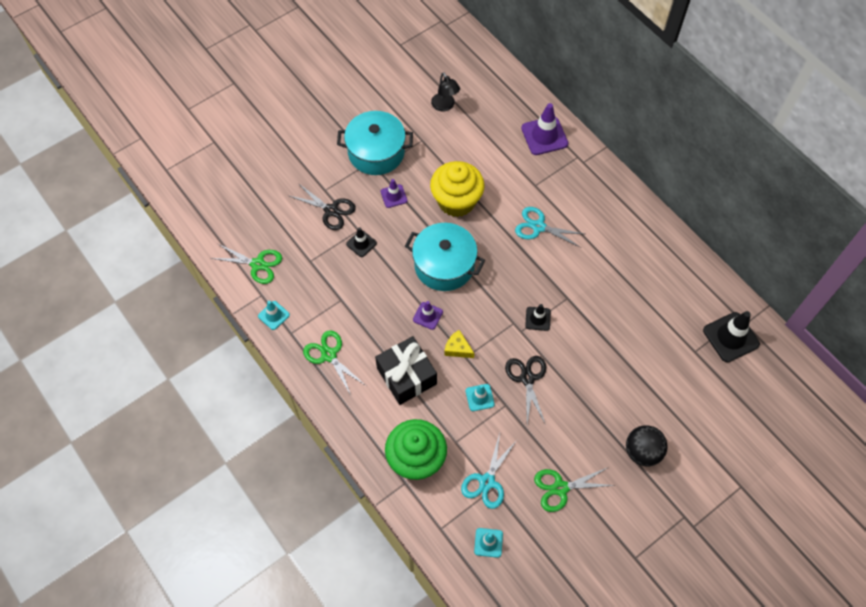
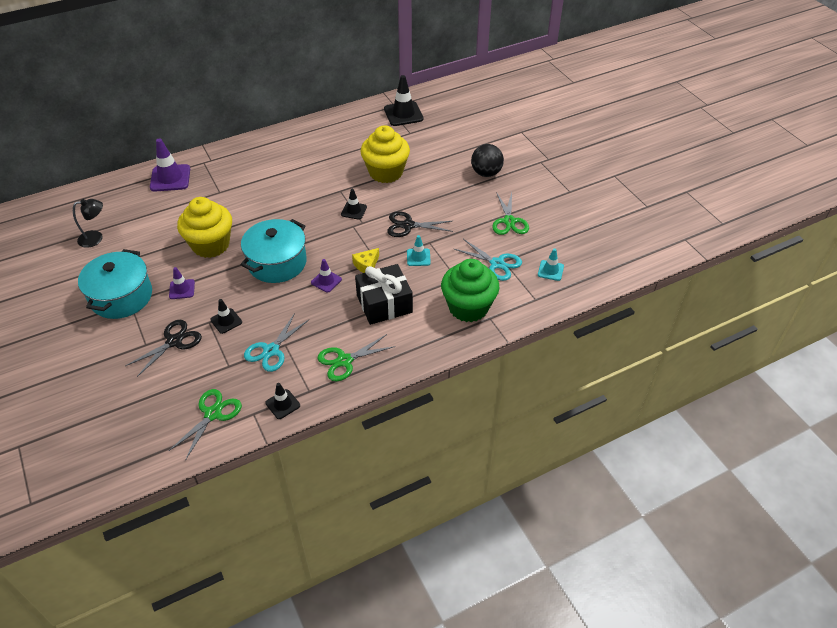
camera: 80 degrees left, 15 degrees down
(273, 315) = (282, 404): turquoise traffic cone -> black traffic cone
(538, 227) = (263, 196): turquoise scissors -> turquoise scissors (271, 350)
(612, 338) = (386, 172): none -> yellow cupcake

